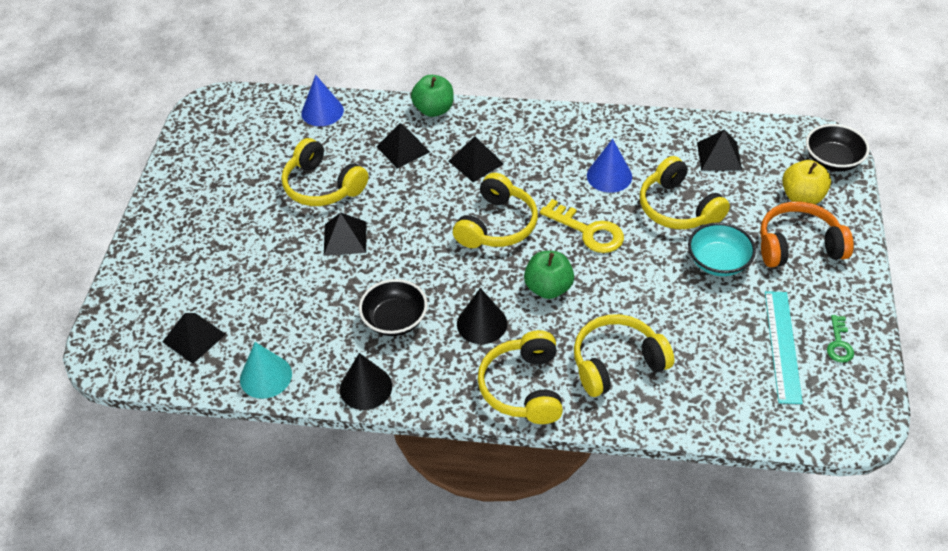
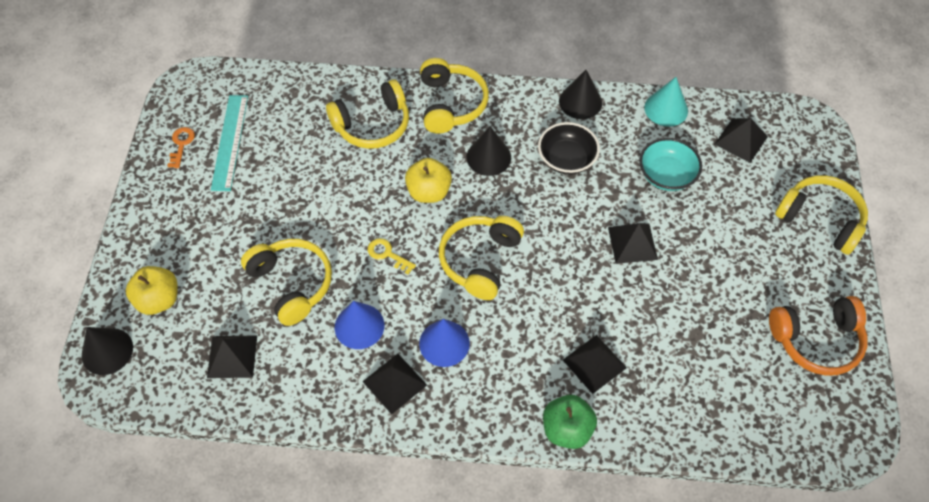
camera: 175 degrees right, 10 degrees up
(322, 111) = (706, 425): blue cone -> blue cone (444, 343)
(322, 186) = (673, 308): yellow headphones -> yellow headphones (820, 219)
(476, 162) = (508, 344): black pyramid -> black pyramid (394, 383)
(548, 288) = (429, 192): green apple -> yellow apple
(588, 231) = (387, 254): yellow key -> yellow key, size x0.58
(718, 262) = (265, 221): turquoise bowl -> turquoise bowl (666, 175)
(798, 246) = (183, 240): orange headphones -> orange headphones (816, 340)
(832, 160) = (107, 351): black bowl -> black cone
(839, 343) = (181, 144): green key -> orange key

